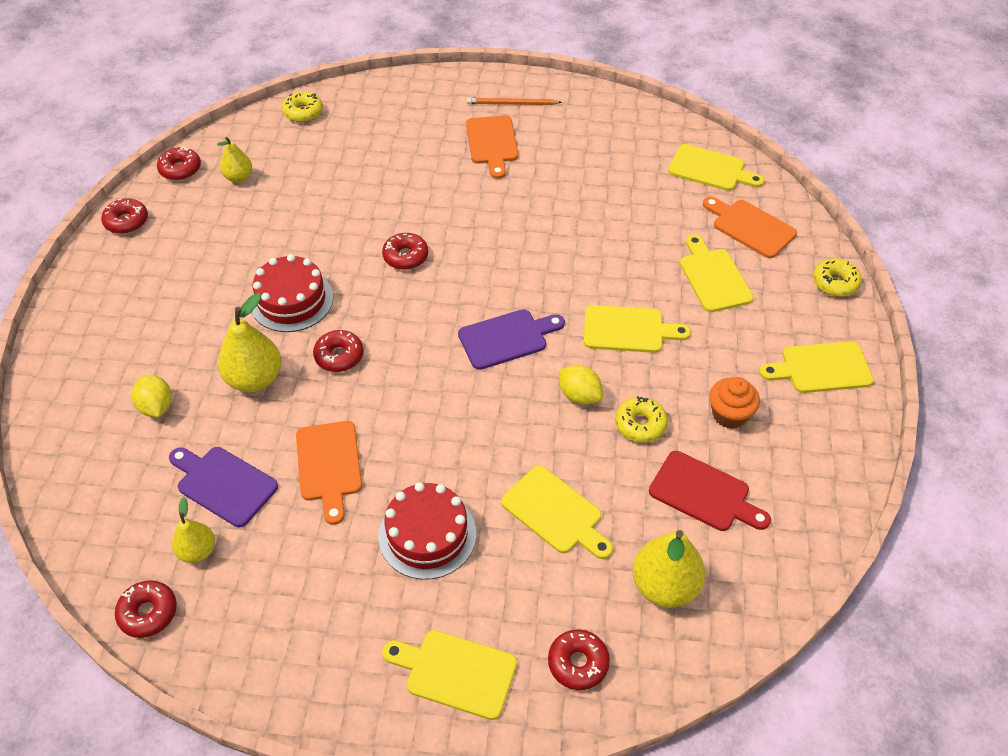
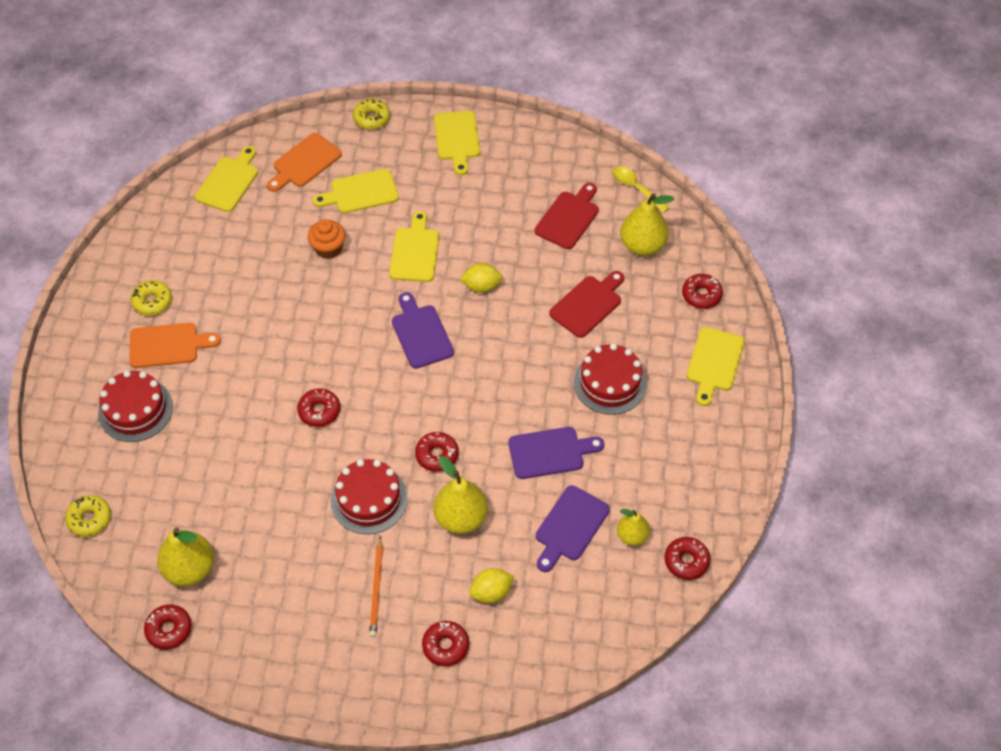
camera: 90 degrees left, 5 degrees up
(126, 221) = (247, 668): red donut -> red donut (445, 646)
(239, 177) = (190, 569): yellow pear -> yellow pear, size x1.67
(329, 465) = (550, 452): orange cutting board -> purple cutting board
(417, 129) = (135, 410): none -> red cake
(512, 104) = (109, 329): orange pencil -> orange pencil (376, 589)
(555, 513) = (588, 304): yellow cutting board -> red cutting board
(579, 396) = (481, 286): yellow lemon -> yellow lemon turned 45 degrees clockwise
(640, 424) = (509, 250): yellow donut -> yellow donut (152, 302)
(729, 415) = (500, 196): orange cupcake -> orange cupcake (328, 248)
(773, 582) = (636, 188): none -> yellow spoon

